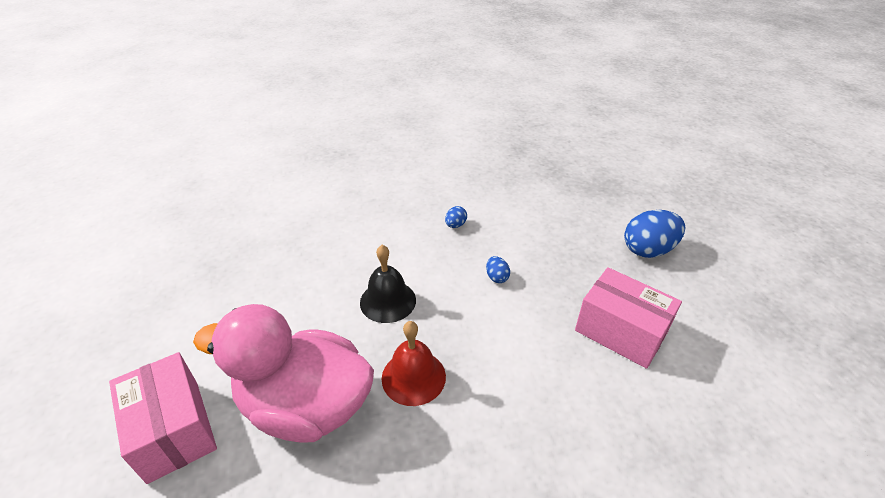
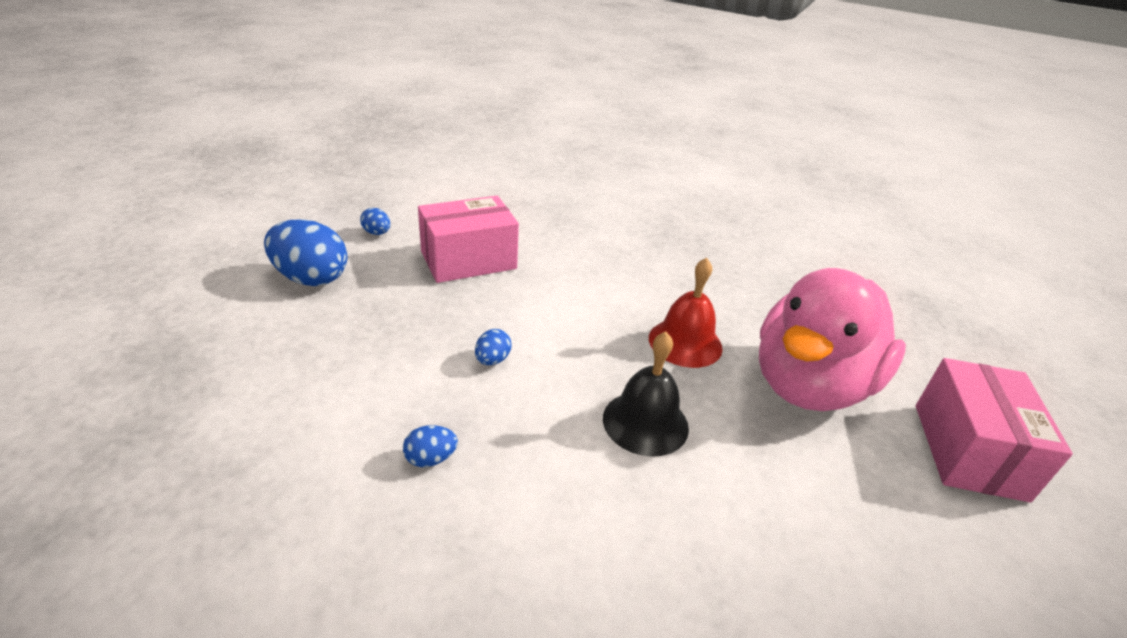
camera: 140 degrees left, 5 degrees down
(306, 406) = (809, 385): pink duck -> pink duck turned 75 degrees clockwise
(620, 331) = (468, 260): pink box -> pink box turned 75 degrees clockwise
(700, 304) = (377, 233): none -> blue egg

